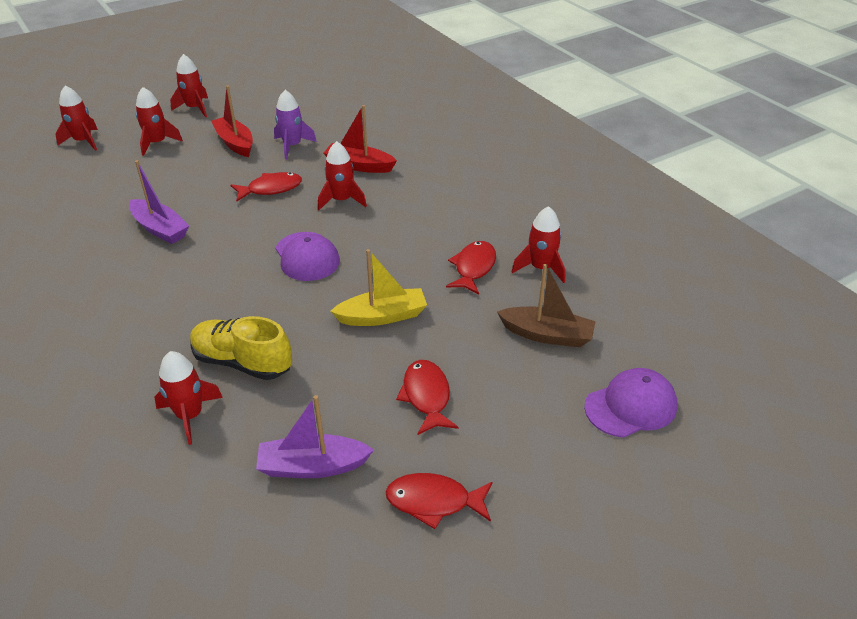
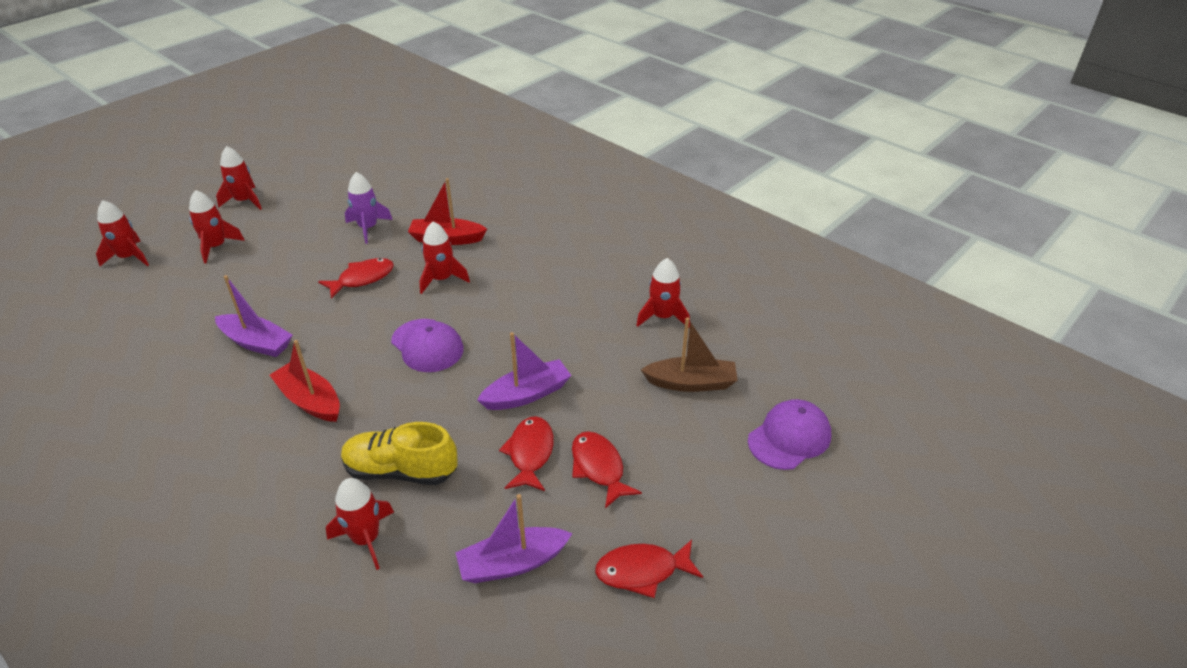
camera: 15 degrees left, 0 degrees up
(235, 143) = (304, 234): red boat -> red boat (310, 401)
(382, 316) = (527, 394): yellow boat -> purple boat
(473, 268) = (599, 328): red fish -> red fish (530, 453)

